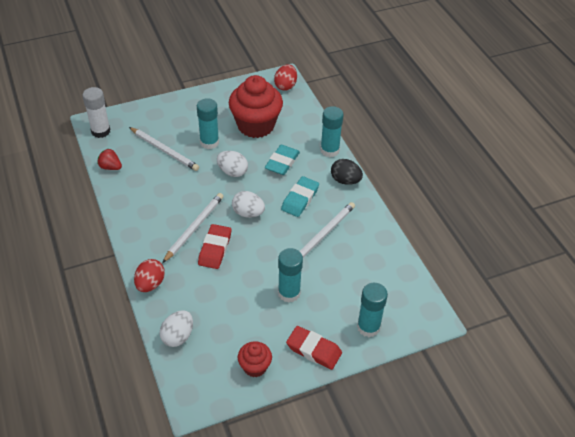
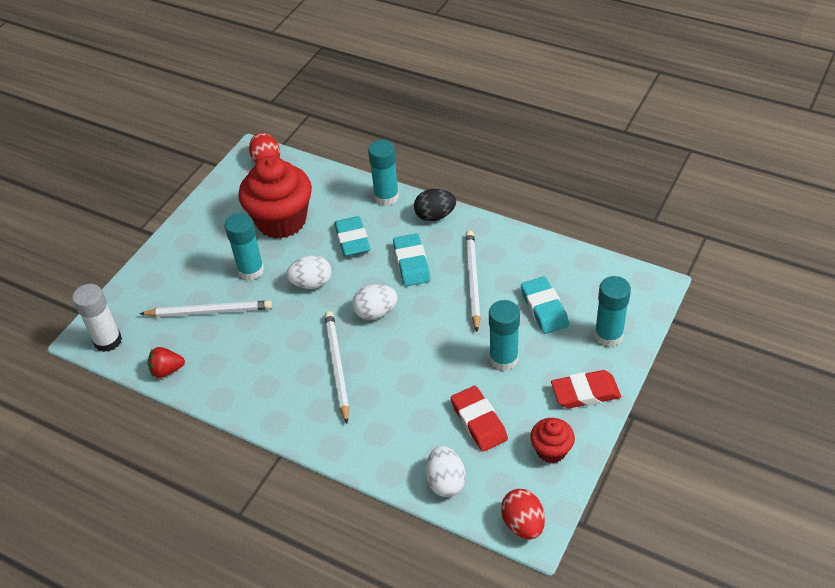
camera: 35 degrees left, 0 degrees up
(150, 284) = (357, 454): red egg -> red egg (523, 524)
(215, 249) = (383, 371): red eraser -> red eraser (478, 421)
(347, 281) = (544, 308): none -> turquoise eraser

